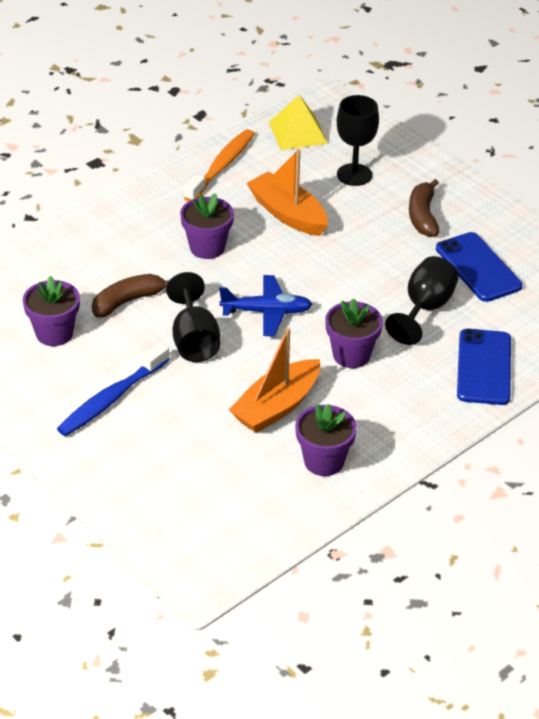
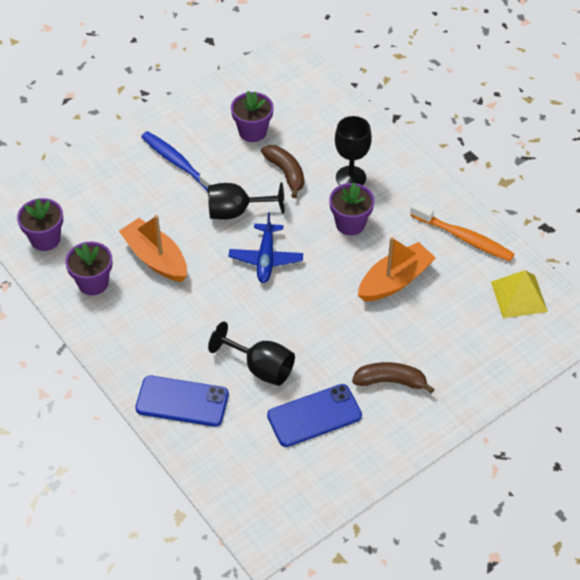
camera: 95 degrees right, 10 degrees up
(351, 355) = (208, 310): purple flower pot -> purple flower pot (45, 239)
(354, 175) = (453, 334): black goblet -> black goblet (351, 177)

